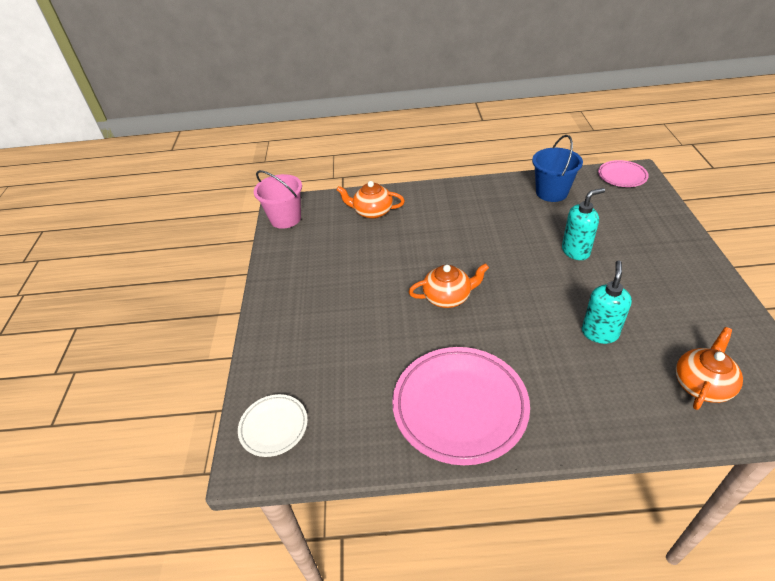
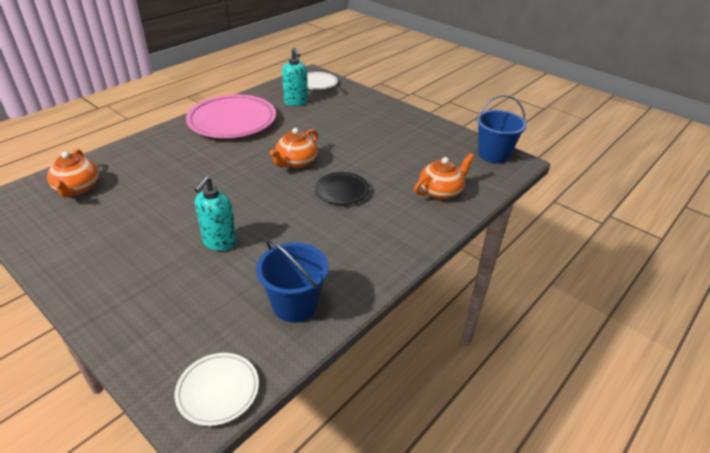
camera: 130 degrees right, 5 degrees down
(285, 218) = (493, 154): pink bucket -> blue bucket
(442, 247) = (342, 191): none -> black plate
(599, 333) = (164, 187): turquoise soap dispenser -> turquoise soap dispenser (296, 102)
(622, 176) = (218, 391): pink plate -> white plate

